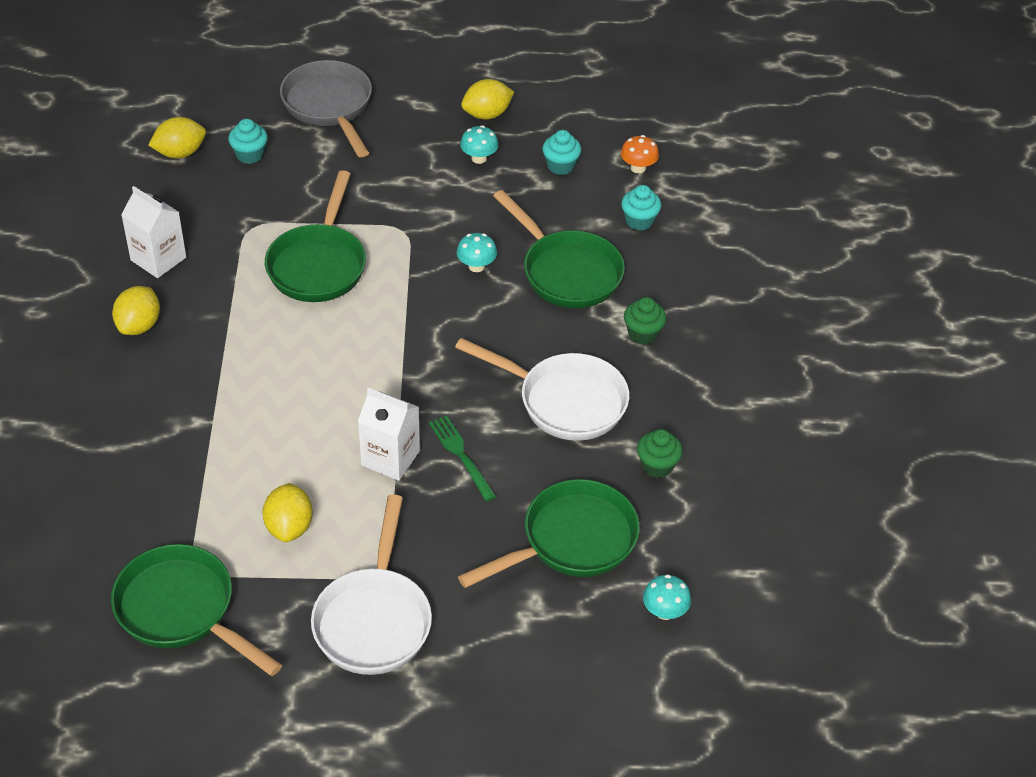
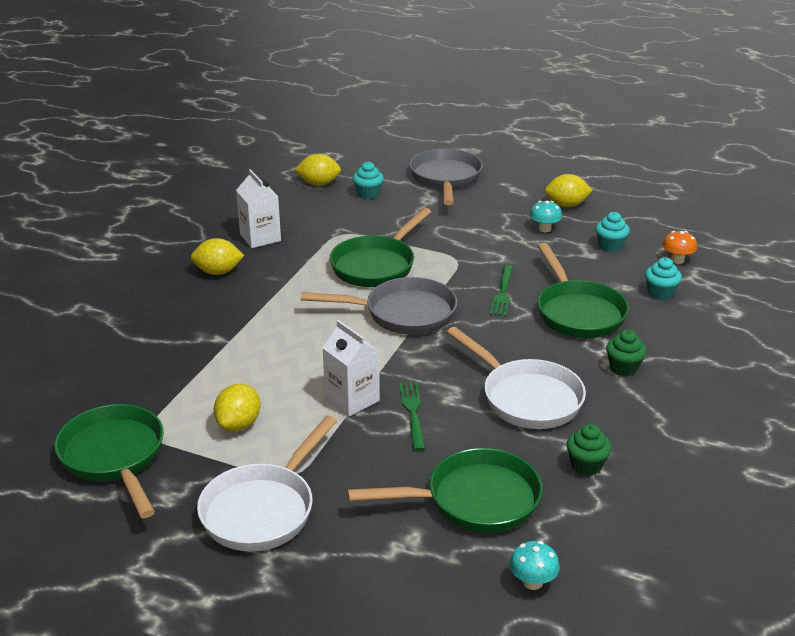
camera: 25 degrees right, 15 degrees down
(139, 325) = (218, 272): yellow lemon -> yellow lemon turned 45 degrees clockwise
(384, 326) = (403, 313): none -> grey pan
(476, 266) = (502, 293): turquoise mushroom -> green fork

